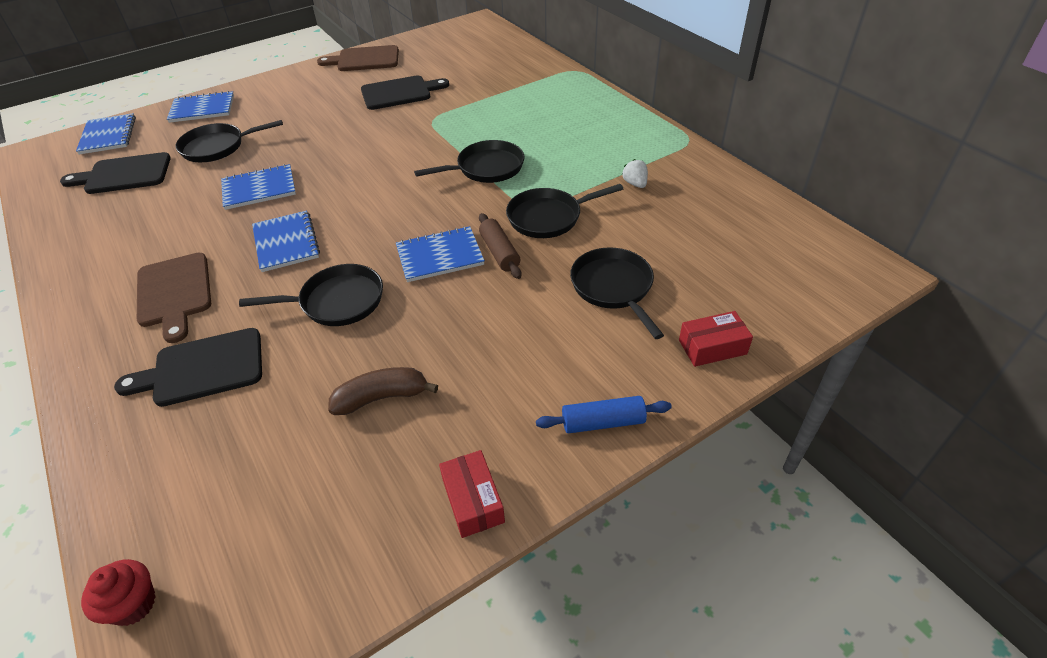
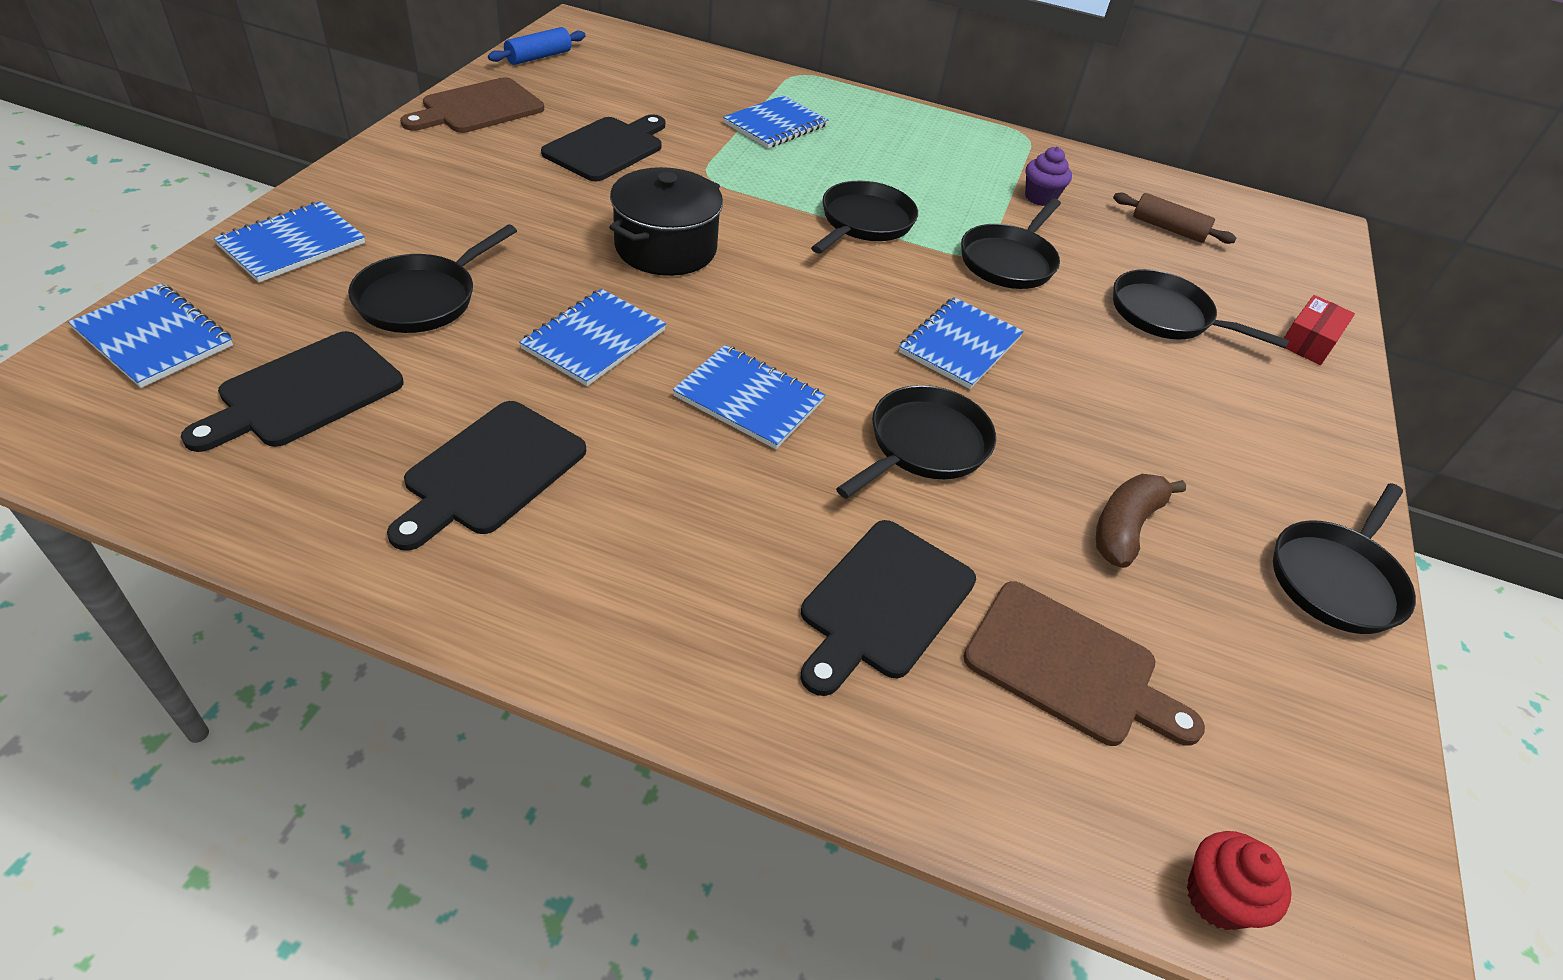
camera: 45 degrees left, 0 degrees up
(139, 233) = (491, 472): none -> black cutting board
(174, 293) = (690, 529): brown cutting board -> brown cutting board (1069, 666)
(355, 153) = (665, 248): none -> black pot
(473, 500) = (1336, 579): red box -> black pan
(499, 252) = (1015, 318): brown rolling pin -> brown rolling pin (1168, 229)
(515, 98) = (775, 125): none -> blue notebook
(603, 422) = (1327, 449): blue rolling pin -> blue rolling pin (538, 57)
(635, 184) = (1040, 198): white strawberry -> purple cupcake

